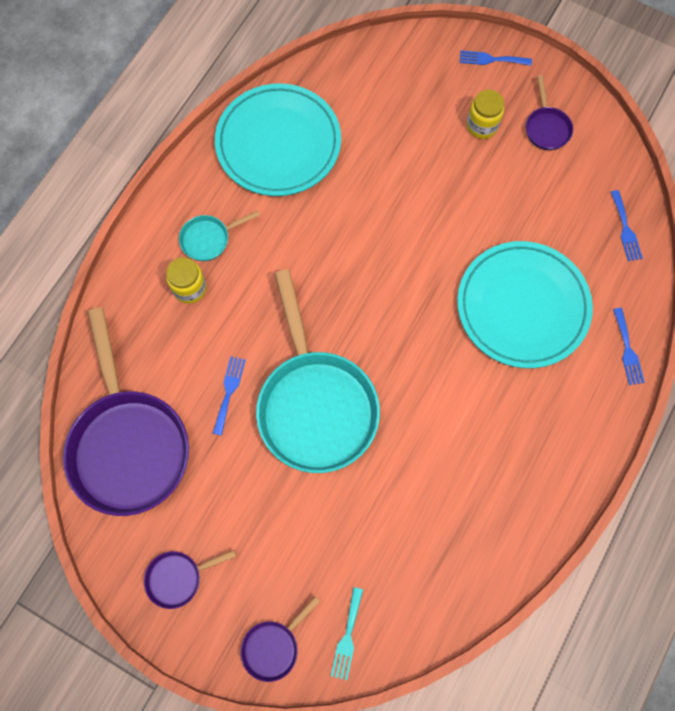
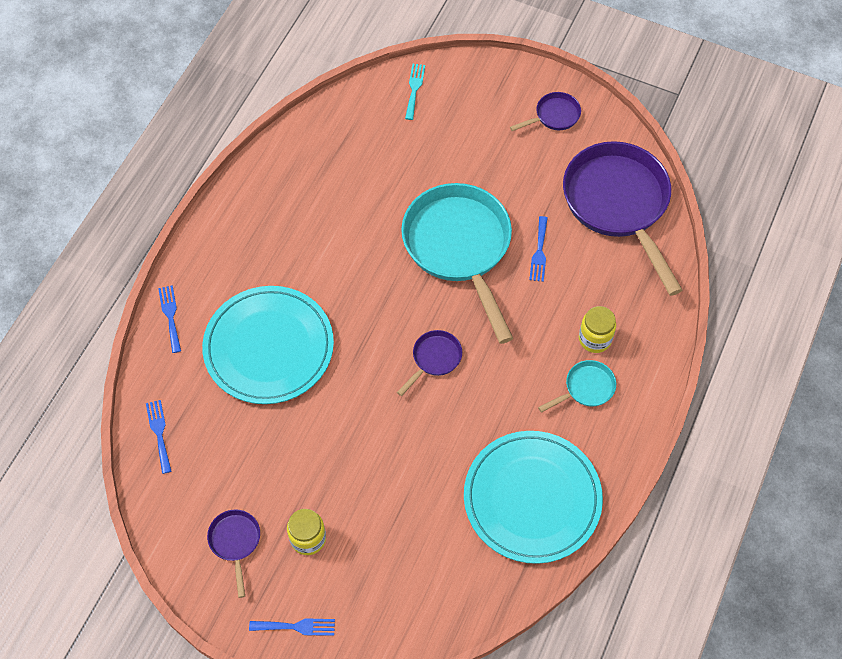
camera: 175 degrees right, 10 degrees down
(273, 646) = (471, 79): purple pan -> purple pan (434, 359)

